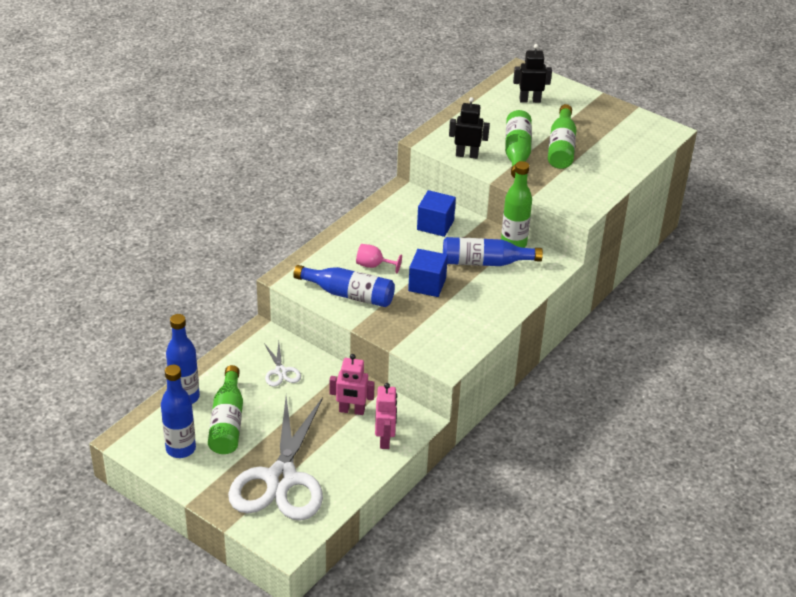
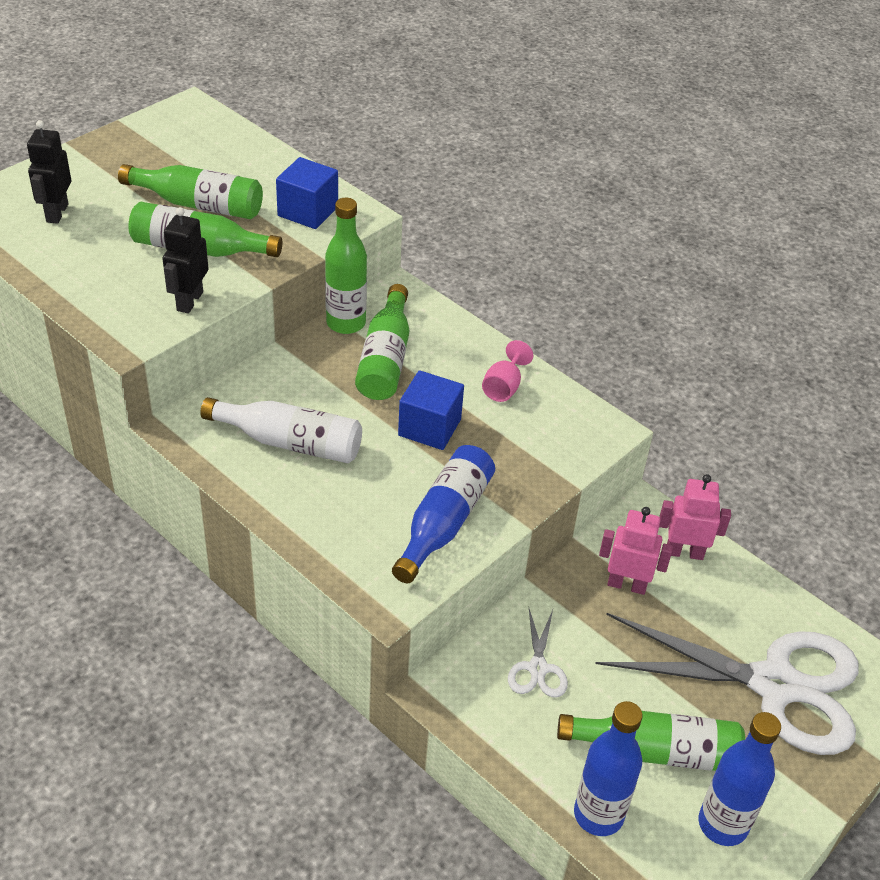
camera: 85 degrees left, 5 degrees up
(281, 371) = (538, 668): white scissors -> white scissors turned 105 degrees clockwise
(351, 411) = (627, 584): pink robot -> pink robot turned 90 degrees counterclockwise
(373, 266) = (374, 484): pink goblet -> pink goblet (504, 387)
(399, 232) = (290, 442): none -> white bottle
(435, 225) = (282, 398): blue cube -> blue cube (308, 211)
(485, 262) = (385, 358): blue bottle -> green bottle

